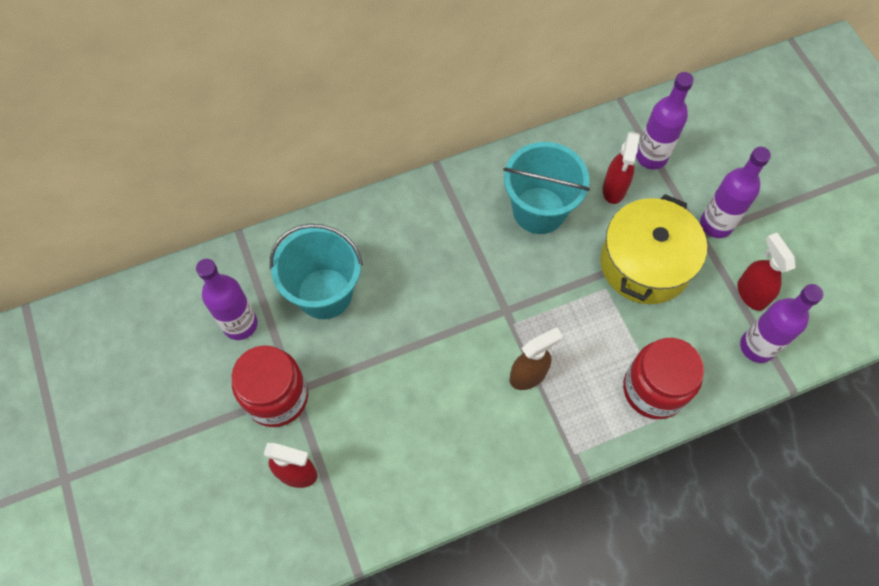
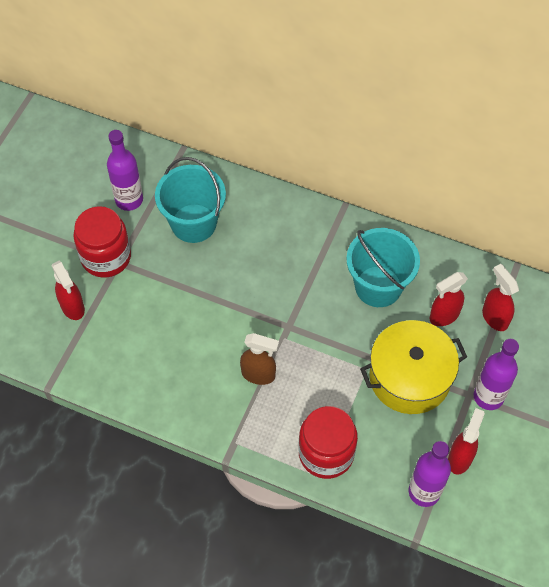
camera: 45 degrees right, 5 degrees down
(651, 157) = (494, 317): purple bottle -> red spray bottle

